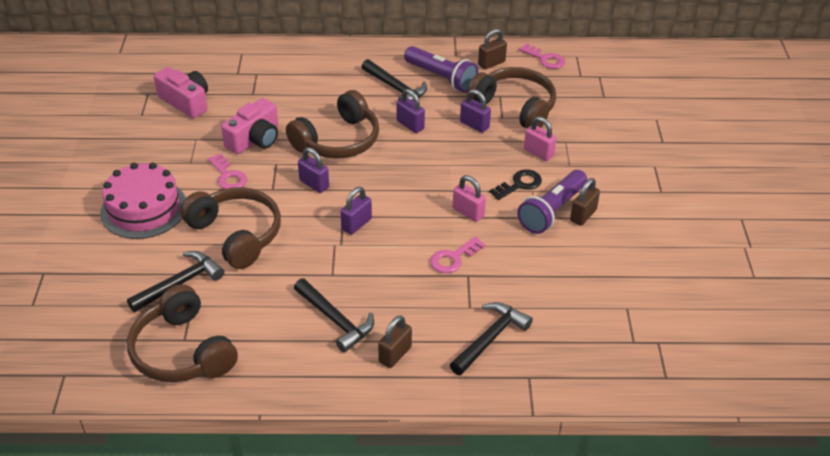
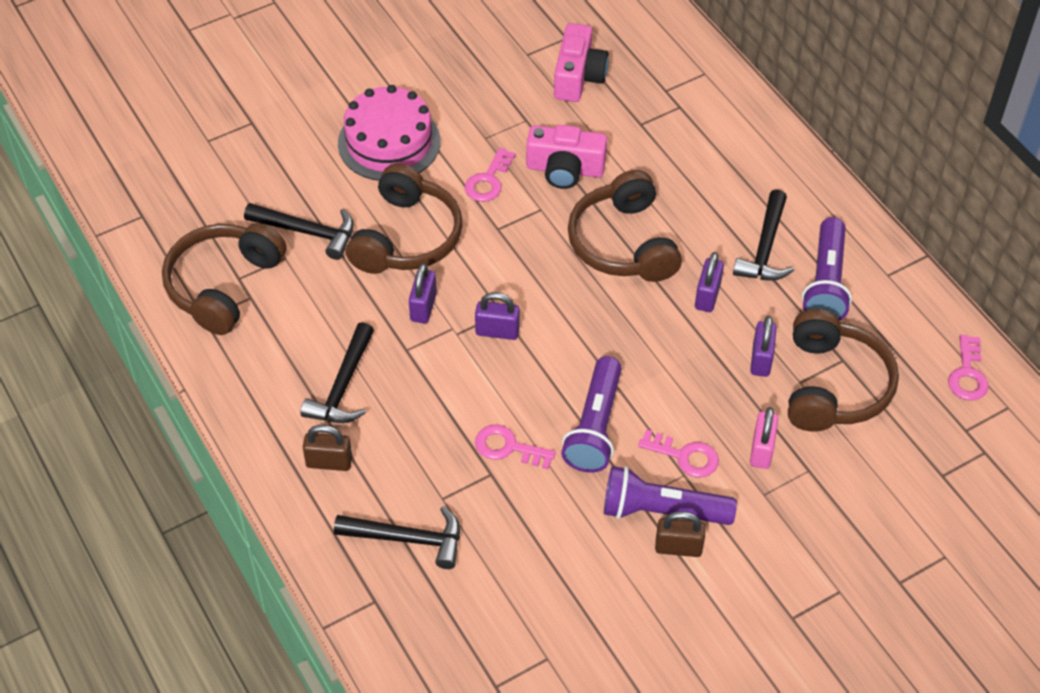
camera: 60 degrees right, 10 degrees up
(314, 184) = (533, 260): purple padlock -> purple padlock (423, 307)
(338, 141) = (623, 243): brown headphones -> brown headphones turned 60 degrees clockwise
(468, 212) = (595, 426): pink padlock -> purple flashlight
(491, 63) = (904, 320): brown padlock -> none
(519, 184) = (684, 456): black key -> pink key

